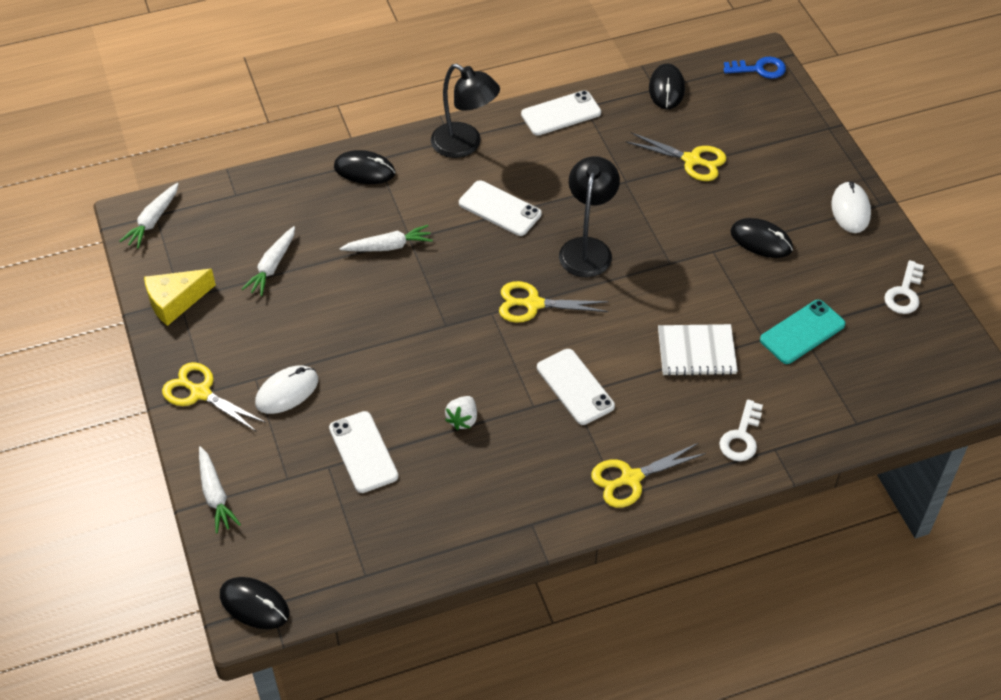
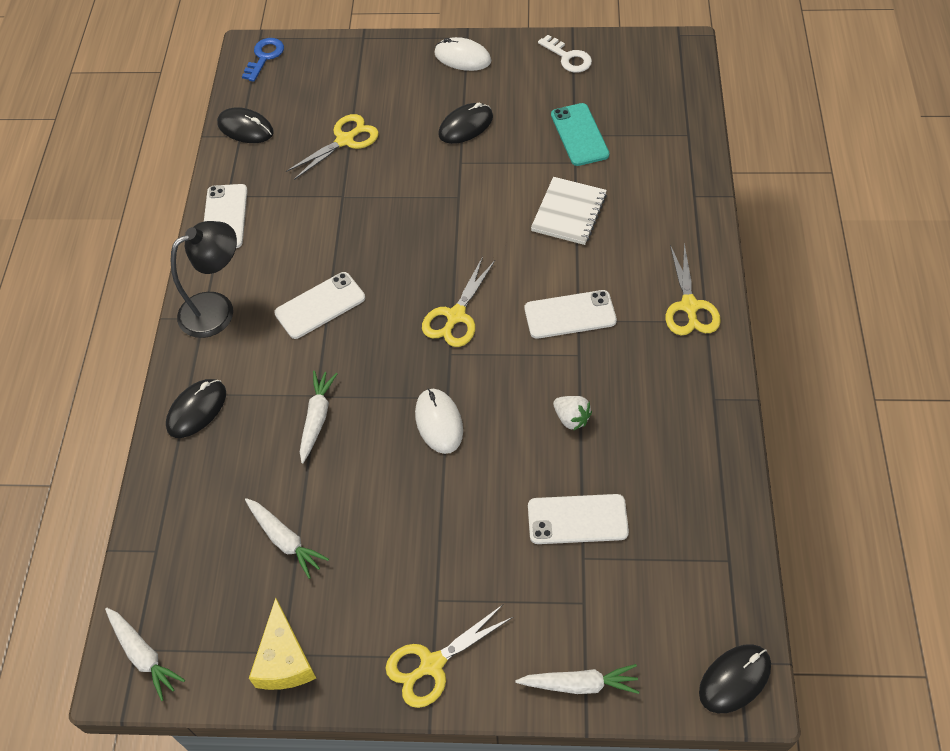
camera: 65 degrees left, 5 degrees up
(287, 392) = (469, 572): white mouse -> white mouse (439, 422)
(587, 248) = (408, 252): black lamp -> none
(741, 437) = (673, 213): white key -> none

